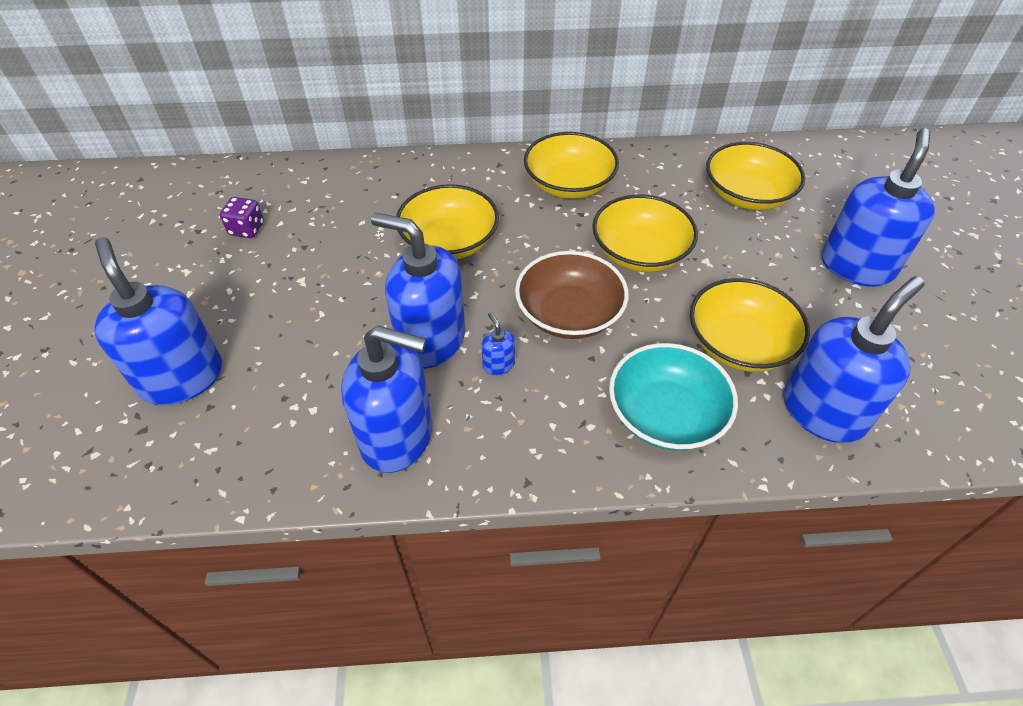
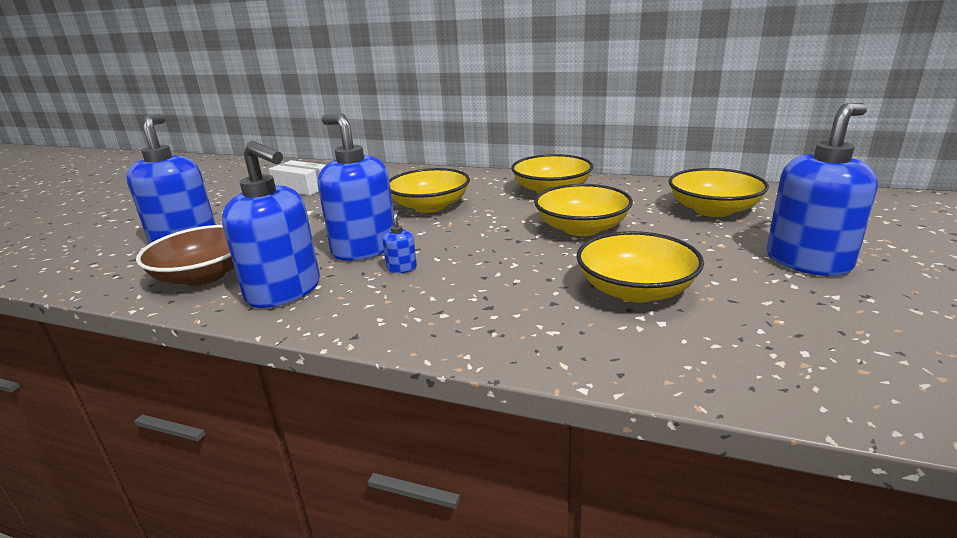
camera: 25 degrees right, 25 degrees down
(247, 229) = (302, 187): purple dice -> white box
(569, 314) = (488, 251): brown bowl -> brown bowl (204, 275)
(666, 414) = (521, 320): turquoise bowl -> none
(823, 411) = (697, 349): blue soap dispenser -> none

